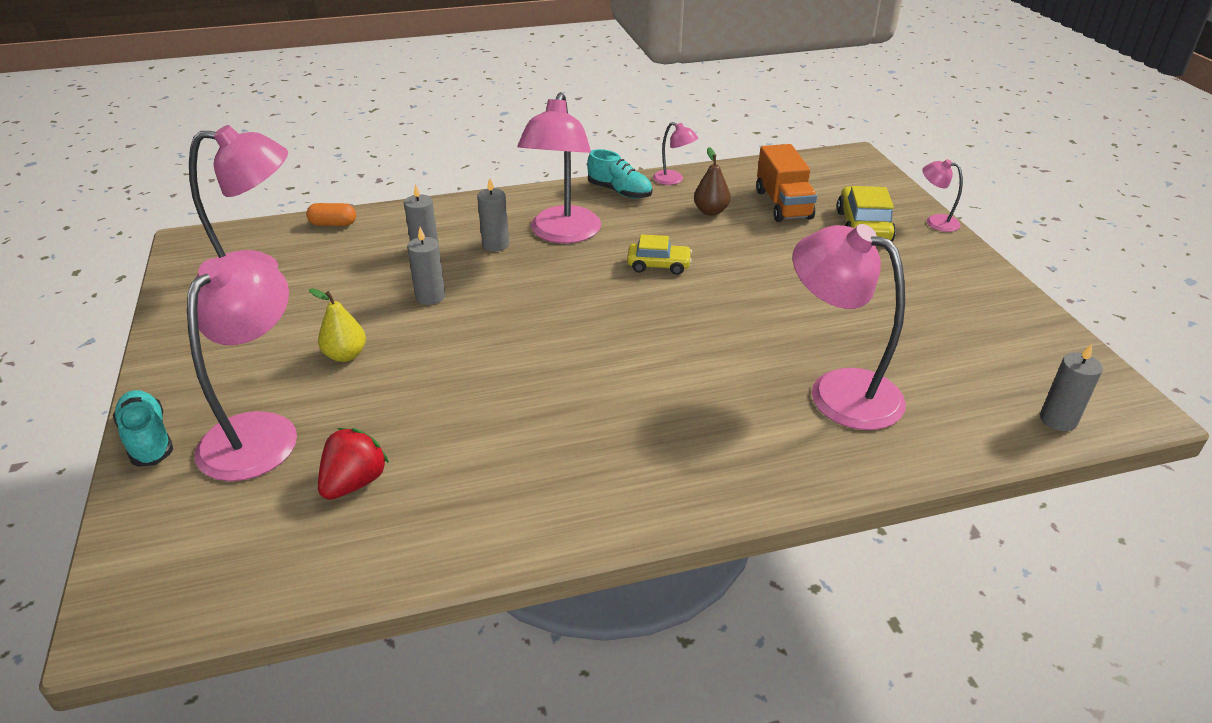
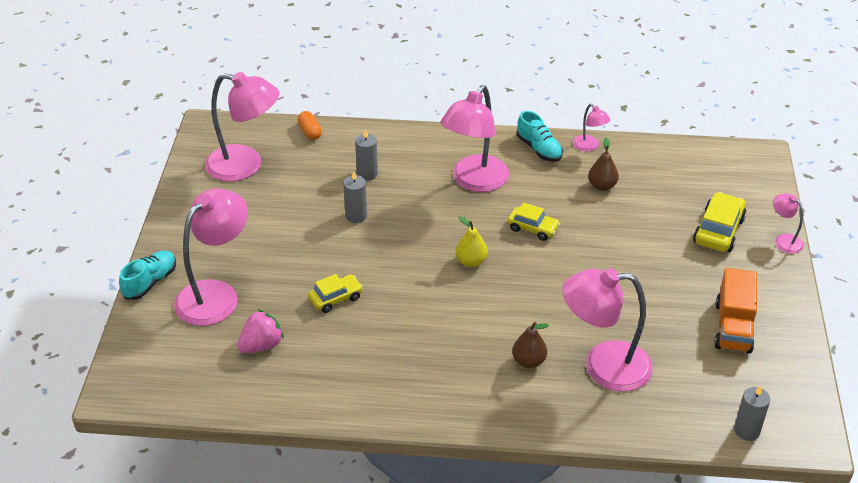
camera: 20 degrees right, 5 degrees up
(148, 439) = (150, 282): turquoise shoe -> turquoise shoe turned 45 degrees clockwise
(333, 224) = (310, 132): orange capsule -> orange capsule turned 45 degrees clockwise
(345, 355) = (284, 250): yellow pear -> yellow pear (471, 261)
(354, 483) = (261, 345): red strawberry -> pink strawberry
(443, 395) = (335, 298): none -> yellow car
(495, 244) = (420, 179): grey candle -> none
(743, 408) = (528, 361): none -> brown pear
(783, 204) = (666, 192): orange truck -> orange truck (733, 327)
(838, 390) = (603, 366): pink lamp -> pink lamp turned 60 degrees counterclockwise

